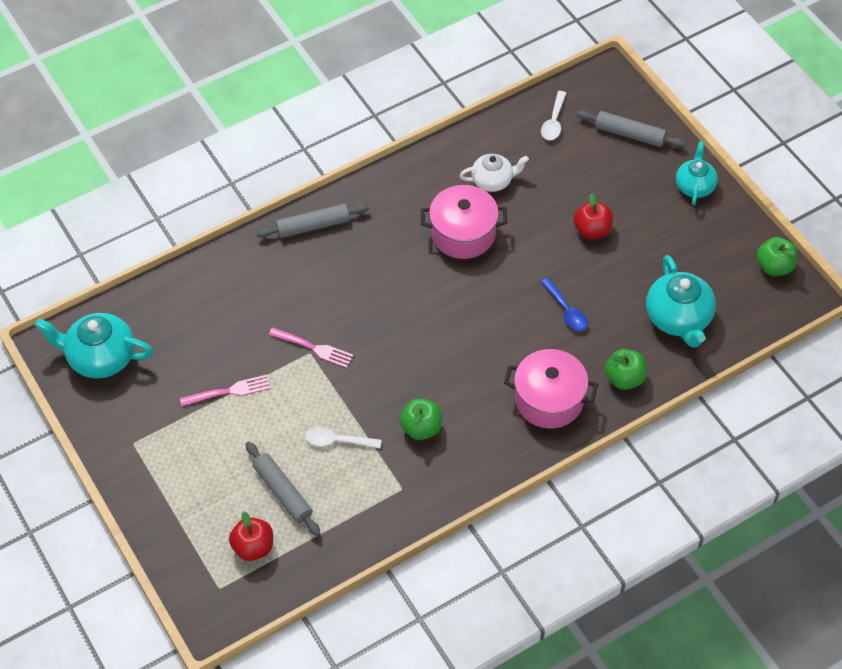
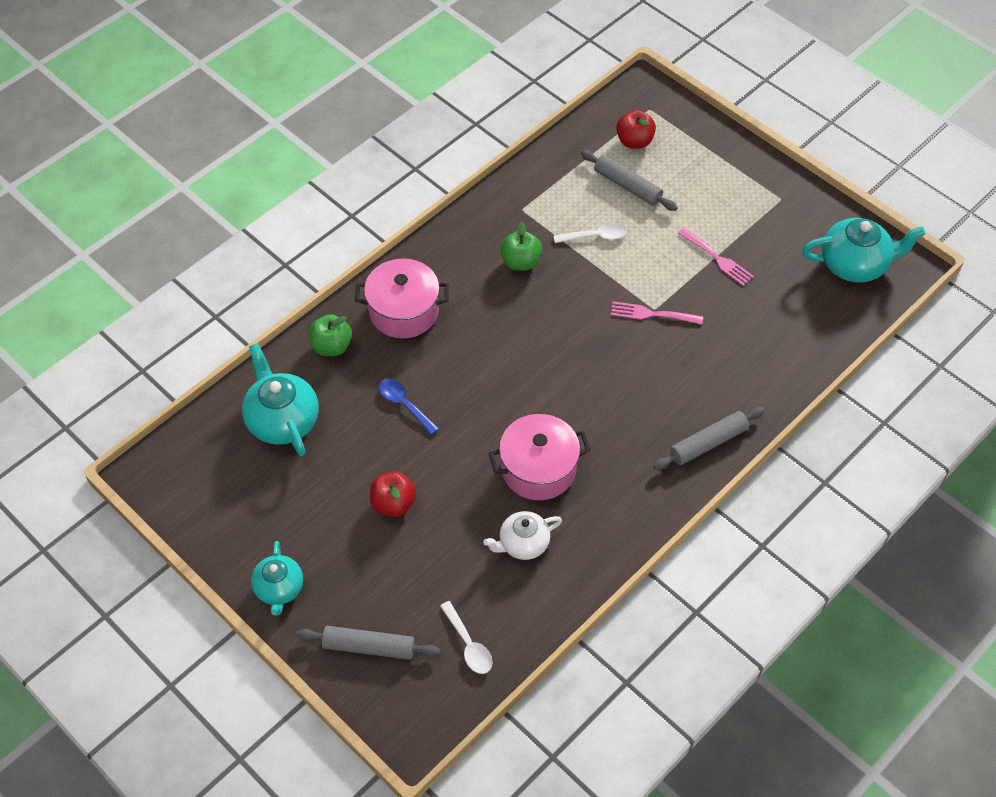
camera: 165 degrees right, 0 degrees up
(228, 391) = (716, 258): pink fork -> pink fork turned 105 degrees counterclockwise
(553, 122) = (468, 644): white spoon -> white spoon turned 150 degrees clockwise
(774, 266) = (179, 502): green apple -> none

